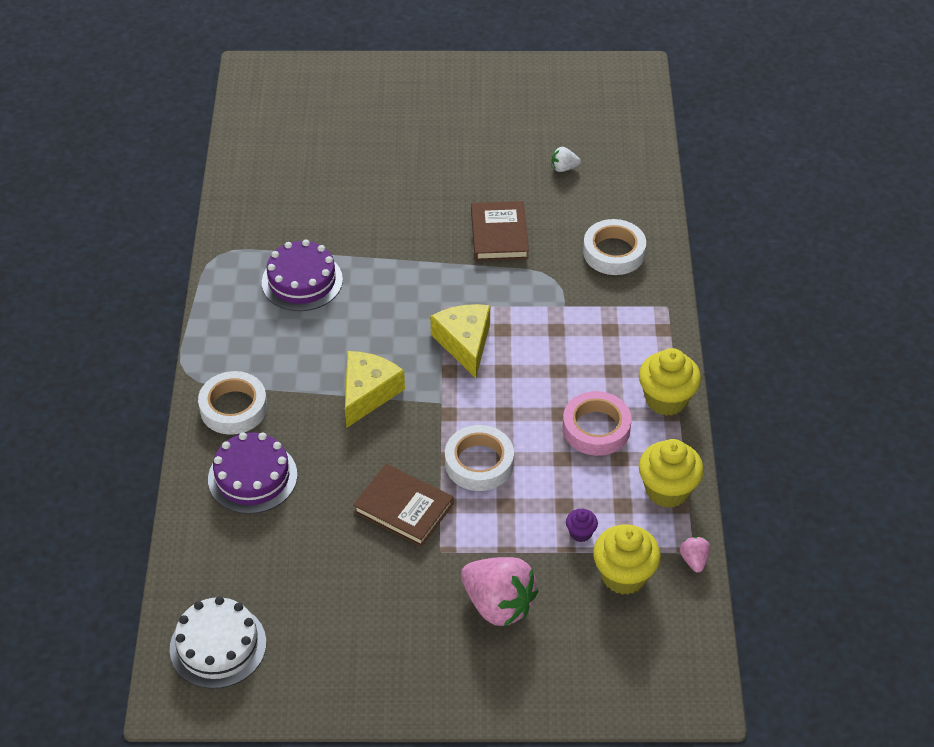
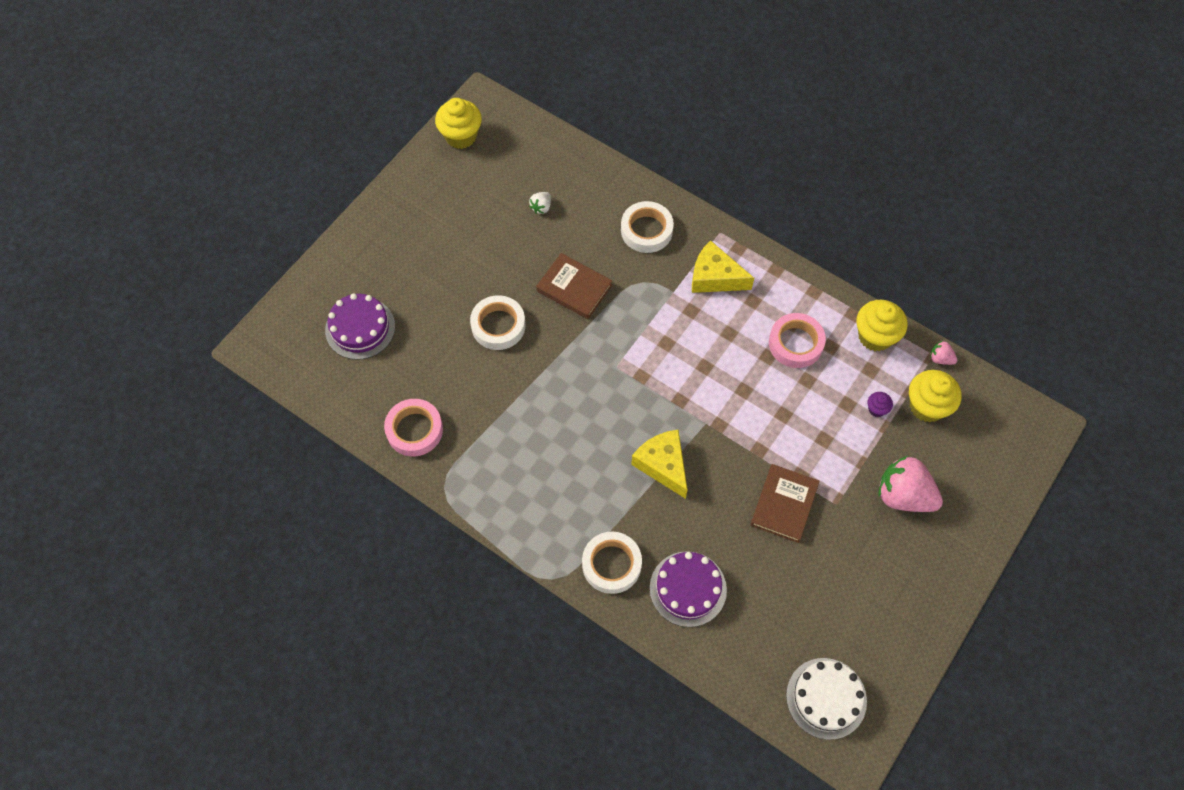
camera: 55 degrees left, 15 degrees up
(258, 207) = (414, 430): none -> pink tape
(302, 281) = (518, 444): purple cake -> purple cake (360, 328)
(403, 508) = (784, 504): brown book -> brown book turned 45 degrees counterclockwise
(465, 343) = (661, 374): yellow cheese -> yellow cheese (715, 277)
(479, 463) = (776, 433): white tape -> white tape (498, 326)
(498, 605) = (903, 495): pink strawberry -> pink strawberry turned 135 degrees counterclockwise
(666, 399) = (800, 287): yellow cupcake -> yellow cupcake (461, 136)

